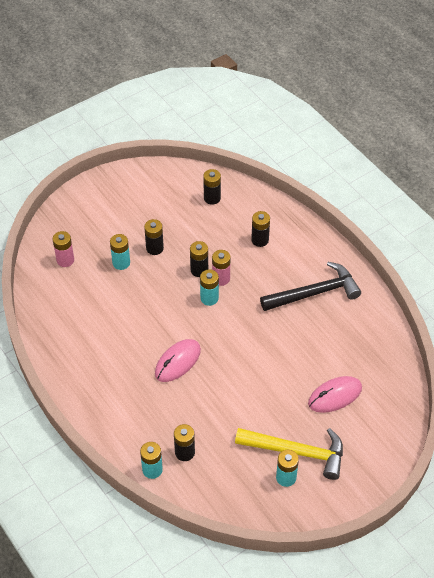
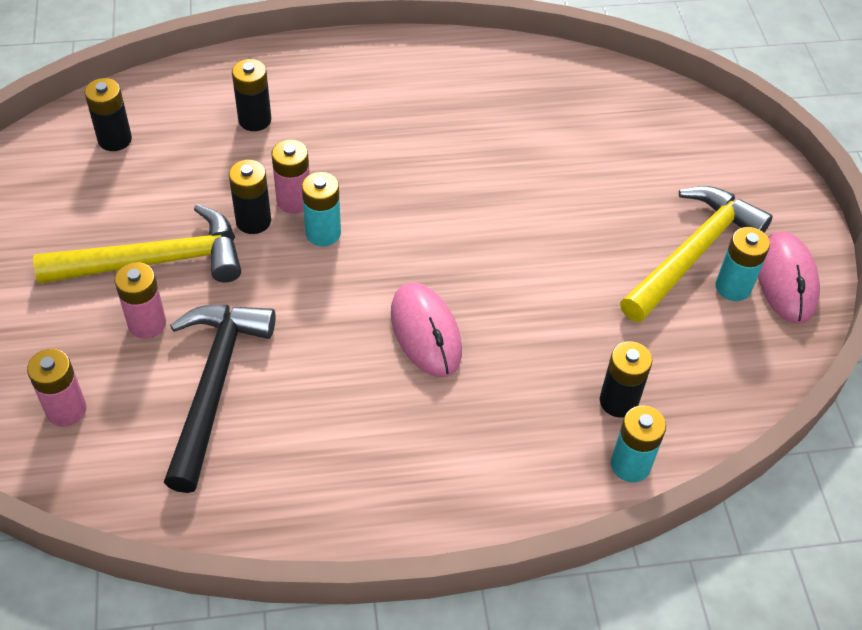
camera: 65 degrees left, 0 degrees up
(121, 263) = (147, 324): turquoise battery -> pink battery
(154, 248) = (155, 261): black battery -> yellow hammer
(314, 293) = (408, 103): black hammer -> black hammer (214, 385)
(335, 396) = (614, 165): pink mouse -> pink mouse (786, 280)

